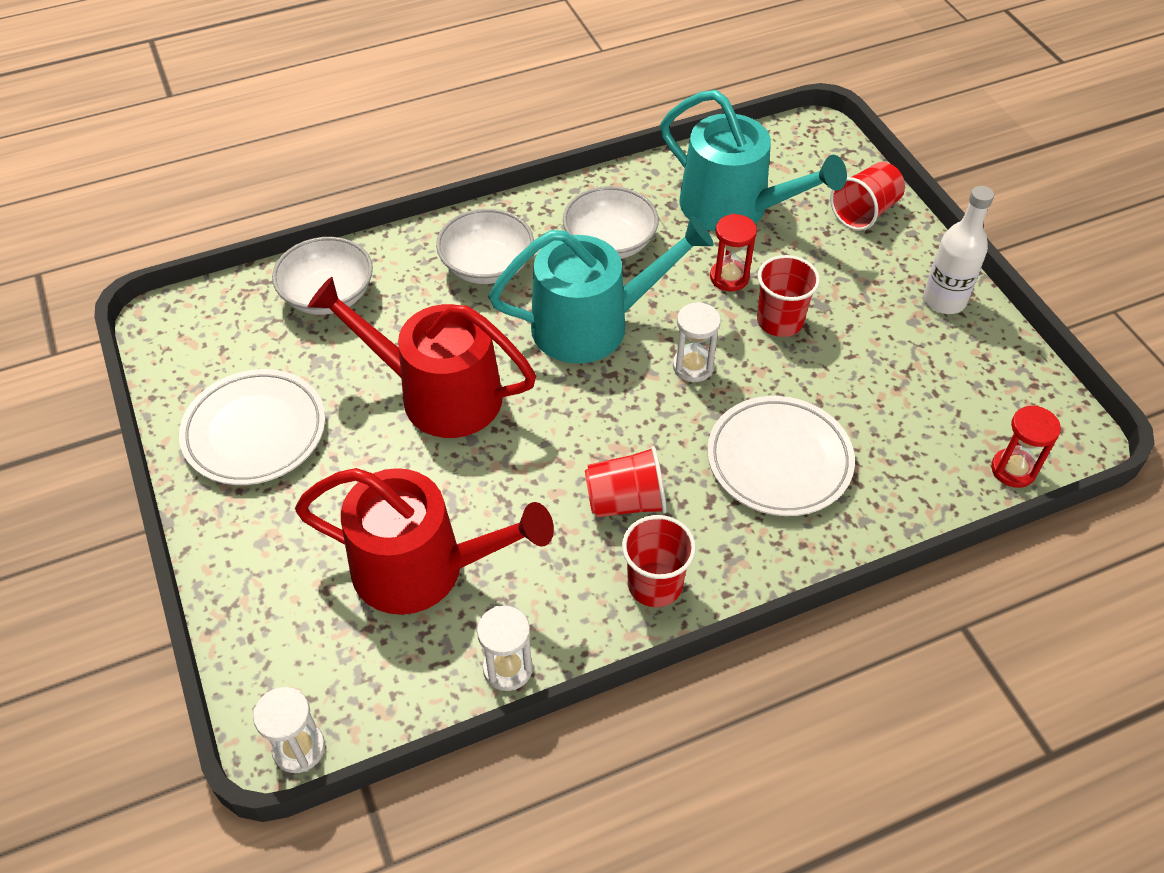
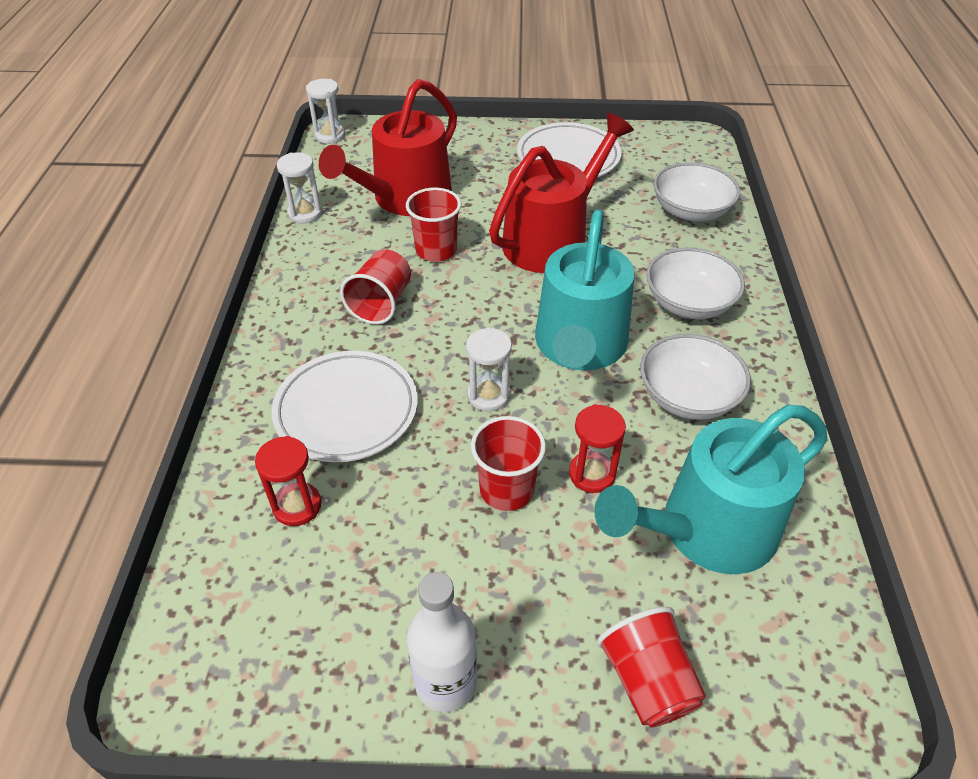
camera: 115 degrees right, 5 degrees down
(655, 584) = (302, 294): red cup -> red cup (436, 250)
(1013, 470) = (189, 596): red hourglass -> red hourglass (297, 506)

